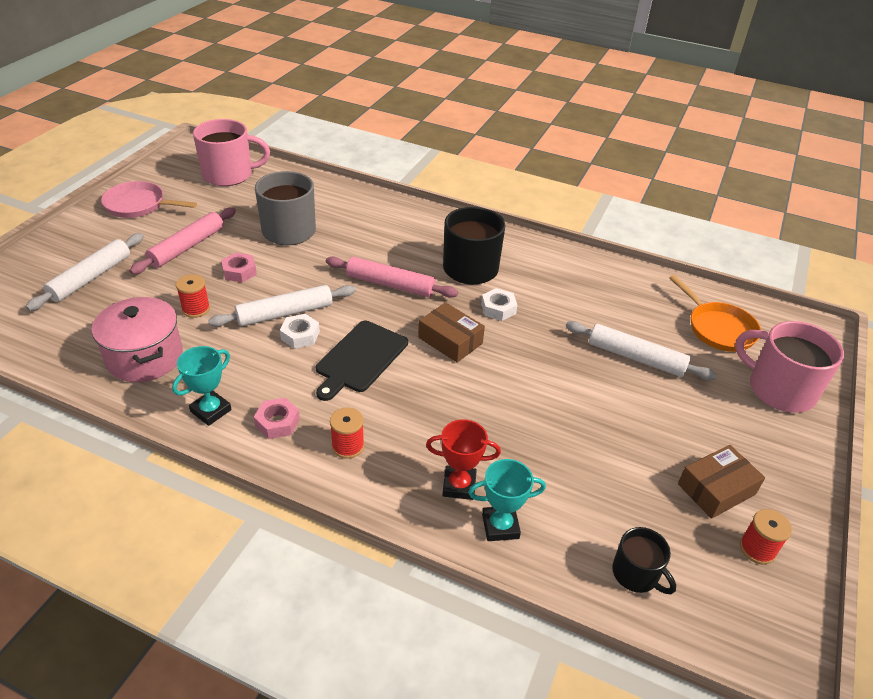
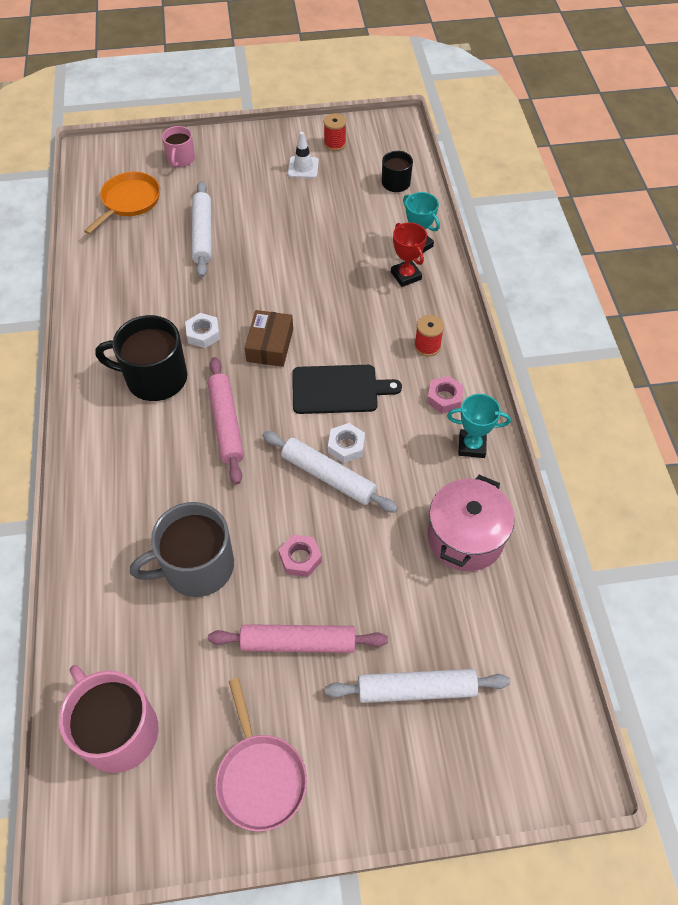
camera: 120 degrees left, 15 degrees up
(196, 309) = (380, 550): red spool -> none
(716, 489) = (303, 167): brown box -> white traffic cone
(779, 389) = (180, 159): pink mug -> pink mug, size x0.56

